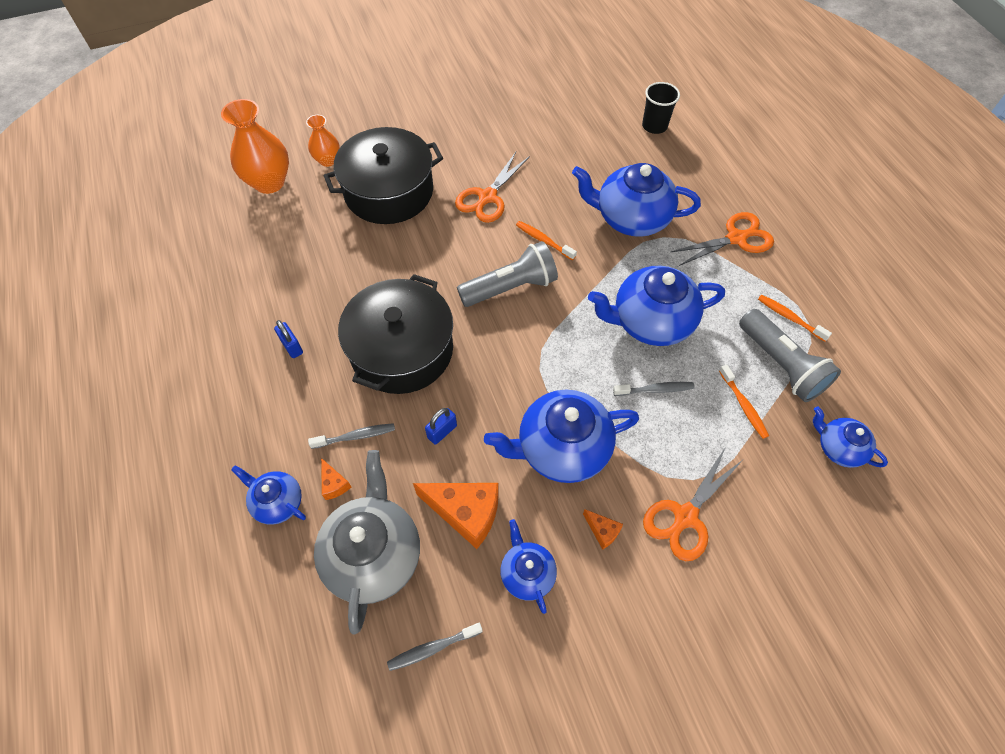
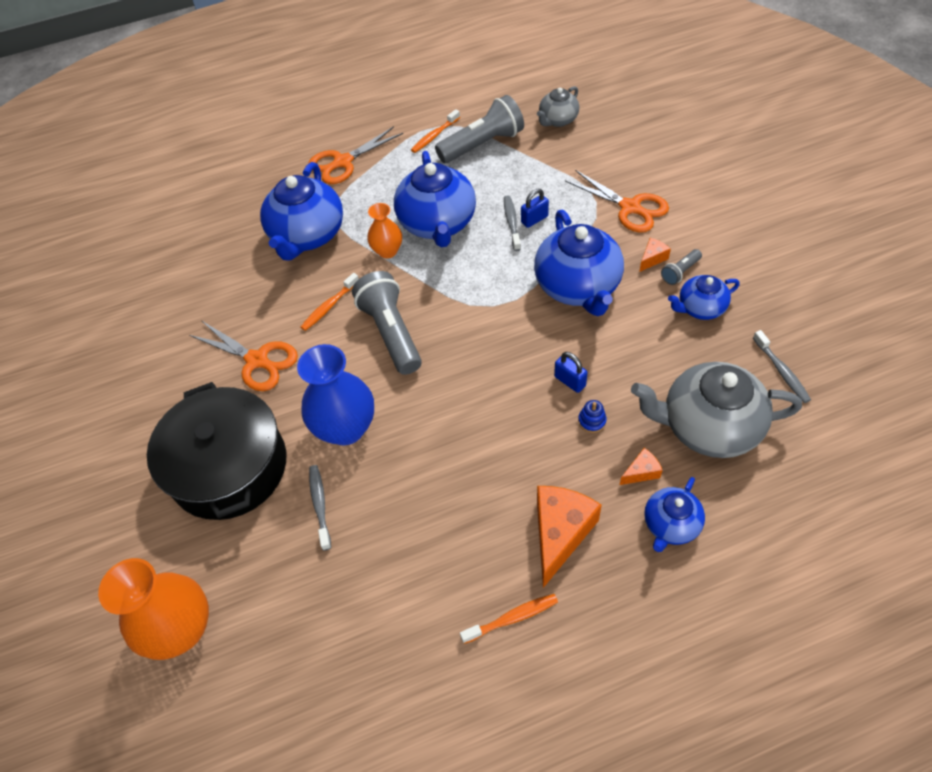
camera: 85 degrees left, 5 degrees down
(292, 346) = (469, 546): blue padlock -> blue padlock (534, 219)
(328, 160) = (154, 553): orange vase -> orange vase (387, 251)
(356, 436) = (583, 459): grey toothbrush -> grey toothbrush (320, 505)
(395, 447) = (592, 421): none -> blue stacking toy
(402, 350) = (472, 427): black pot -> none
(413, 260) = (346, 428): none -> blue vase
(465, 513) = (653, 355): orange cheese -> orange cheese (560, 534)
(581, 560) = (680, 272): none -> grey flashlight
(654, 126) = (178, 215): black cup -> none
(736, 238) = (342, 162): orange scissors -> orange scissors turned 105 degrees counterclockwise
(743, 405) = (524, 169): orange toothbrush -> orange toothbrush (512, 618)
(838, 448) = (557, 120): blue teapot -> grey teapot

